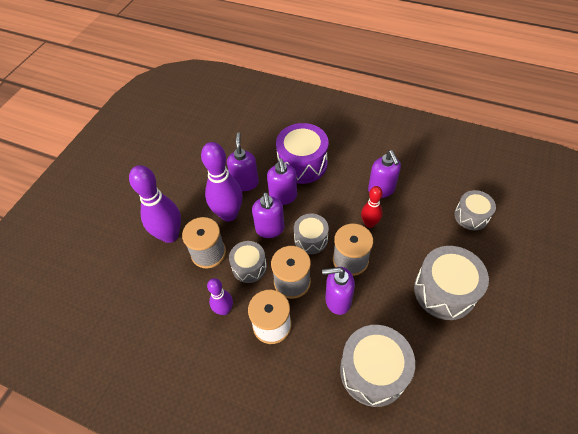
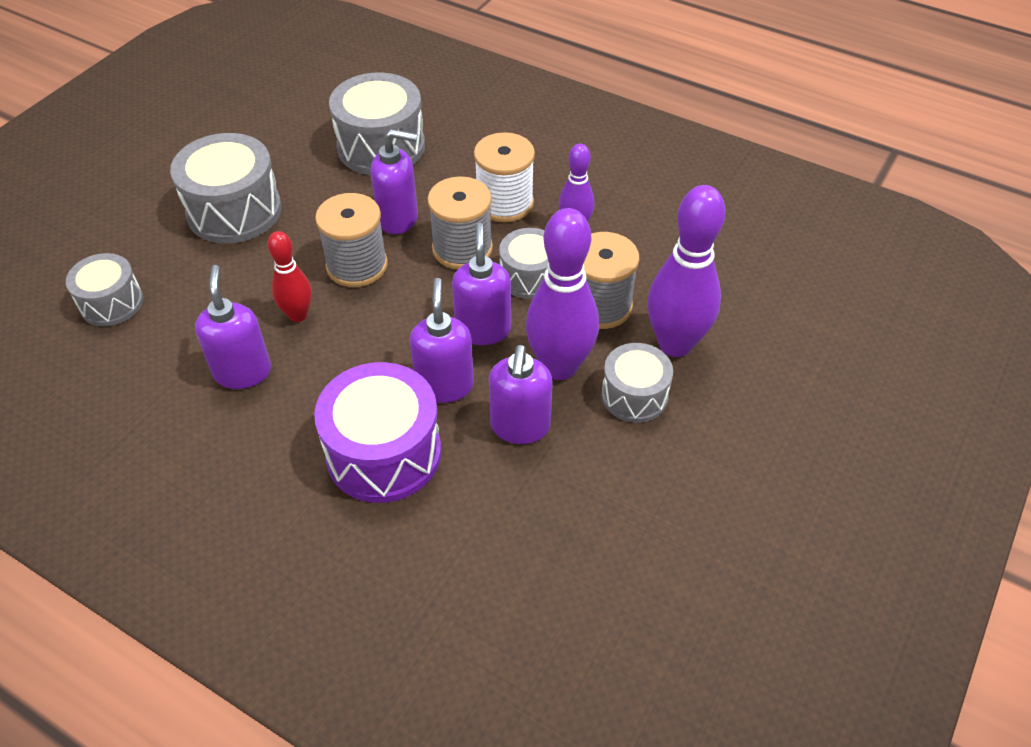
camera: 175 degrees left, 5 degrees down
(311, 239) = (413, 304): grey drum -> grey drum (634, 395)

